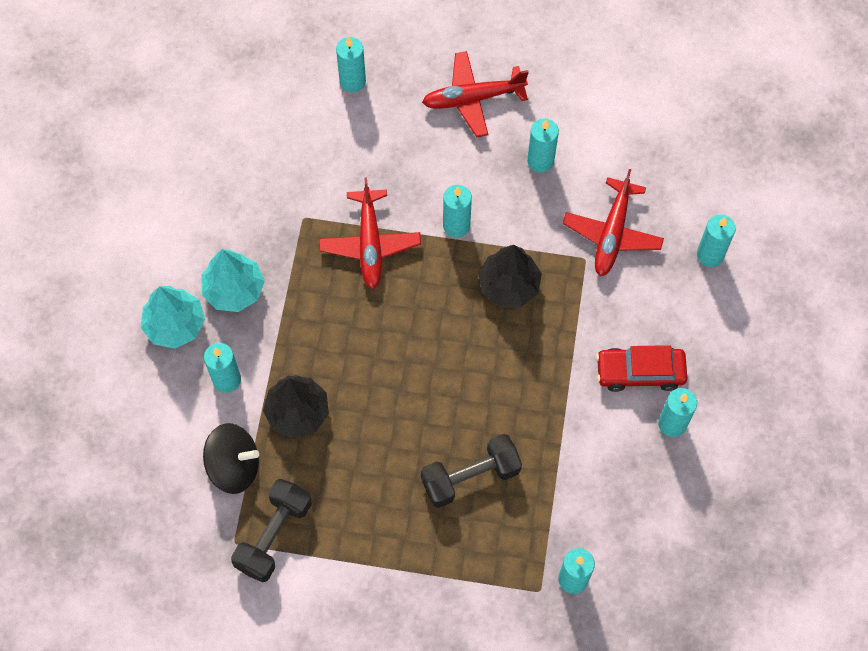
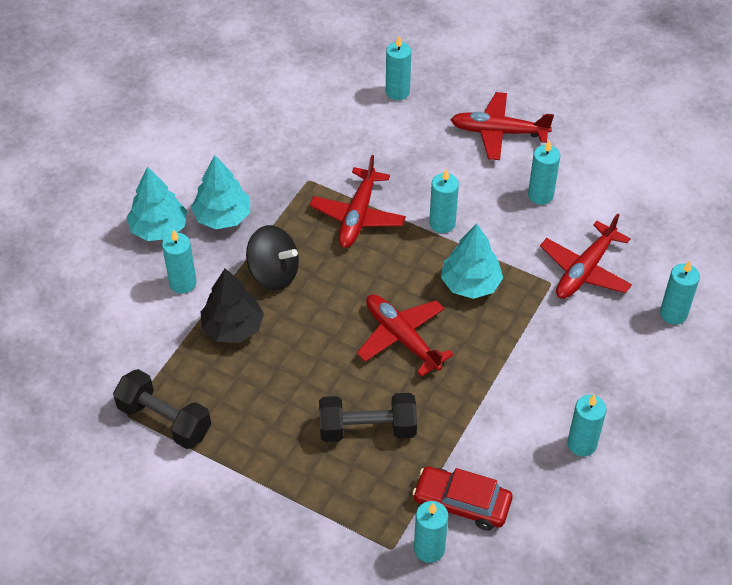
camera: 20 degrees right, 15 degrees down
(234, 466) = (156, 353): black spinning top -> black spinning top (274, 273)
(274, 535) = (164, 420): black dumbbell -> black dumbbell turned 75 degrees clockwise
(466, 368) = (402, 338): none -> red plane
(509, 285) = (470, 284): black tree -> turquoise tree
(640, 372) = (567, 391): red car -> red car (462, 503)

